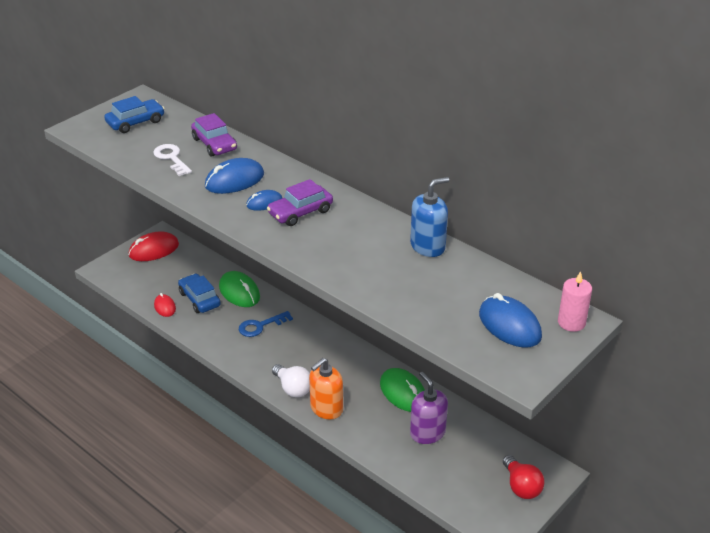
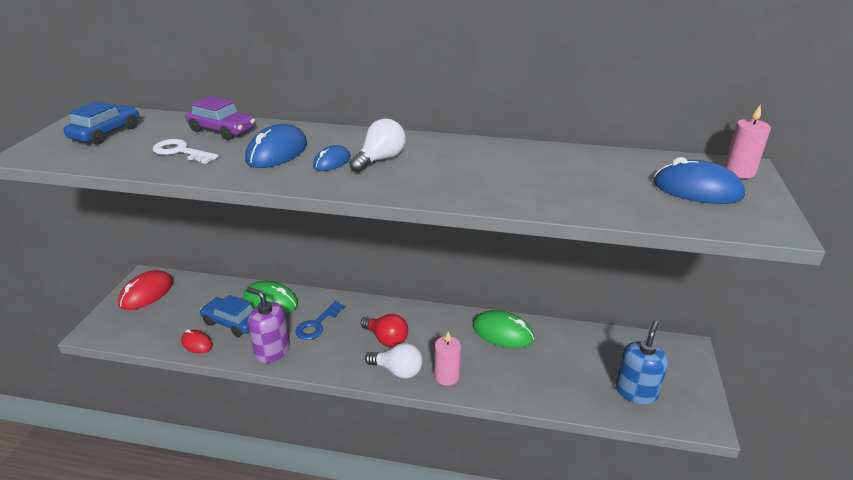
camera: 30 degrees left, 5 degrees down
(300, 212) = (380, 160): purple car -> white light bulb
(326, 408) = (447, 376): orange soap dispenser -> pink candle
(427, 433) = (556, 359): purple soap dispenser -> purple soap dispenser (272, 351)
(428, 246) = (538, 153): blue soap dispenser -> blue soap dispenser (636, 392)
(521, 486) = (676, 372): red light bulb -> red light bulb (386, 339)

